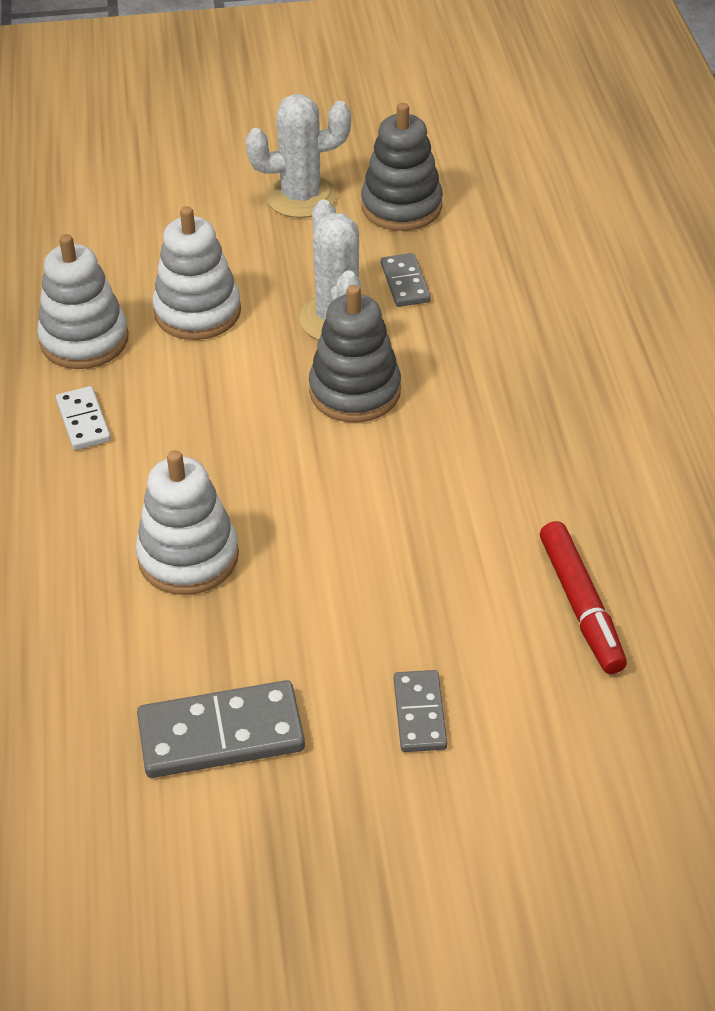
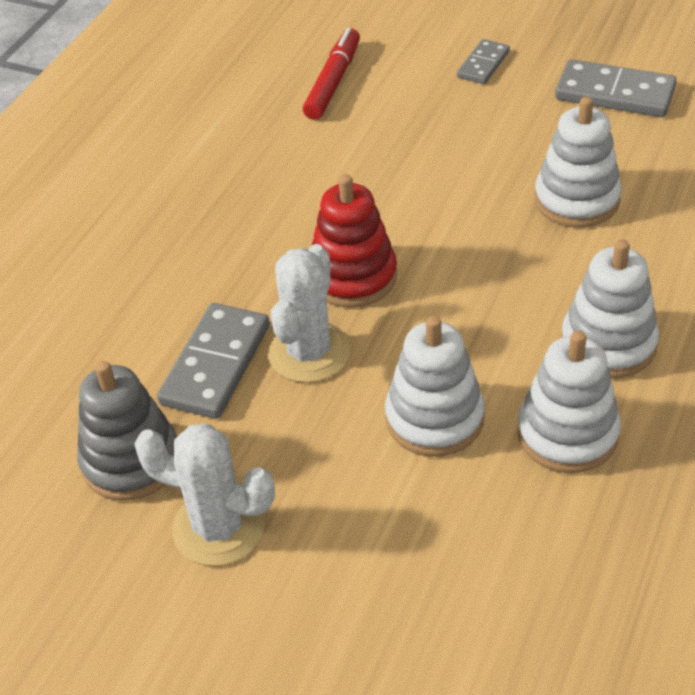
camera: 145 degrees left, 0 degrees up
(83, 421) = (608, 344): white domino -> white stacking toy
(355, 391) = (353, 277): grey stacking toy -> red stacking toy
(405, 283) = (215, 364): grey domino -> grey domino, size x1.71

